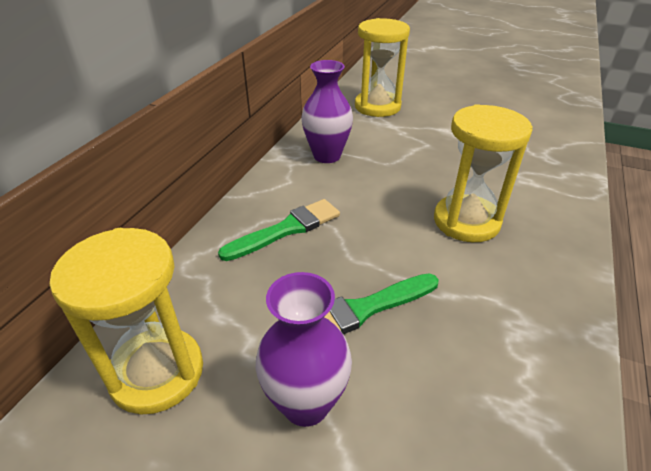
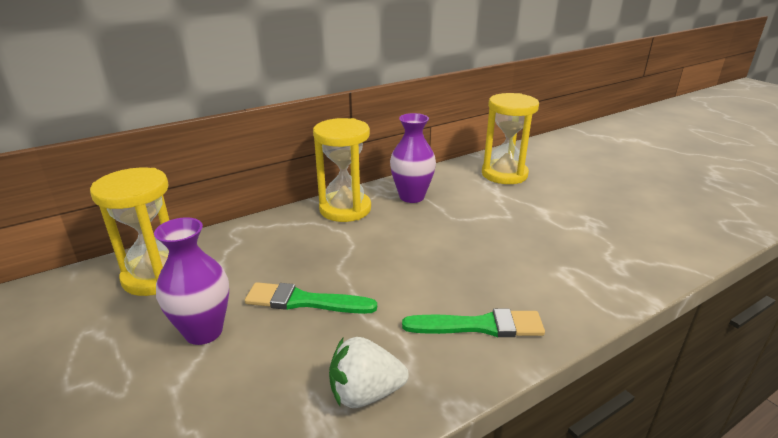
camera: 35 degrees right, 10 degrees down
(286, 229) = (319, 233): green brush -> green brush (480, 326)
(466, 221) = (460, 282): yellow hourglass -> yellow hourglass (345, 209)
(528, 367) = (365, 393): none -> white strawberry

